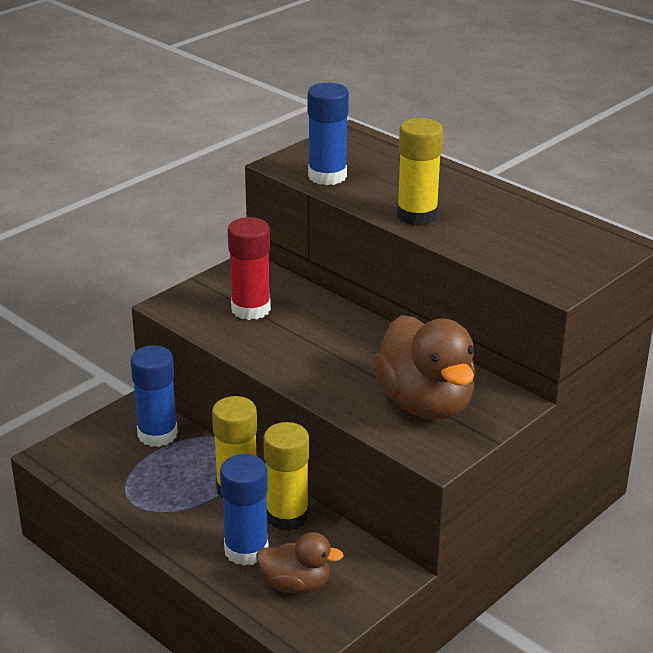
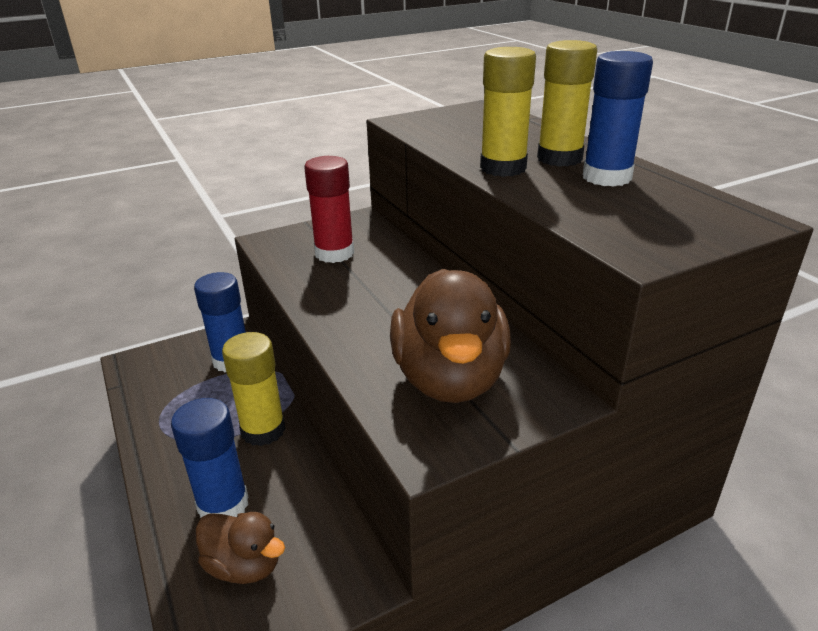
camera: 20 degrees right, 0 degrees up
(287, 516) = (290, 473): yellow glue stick -> yellow glue stick (559, 158)
(327, 176) = (435, 131): blue glue stick -> blue glue stick (606, 177)

